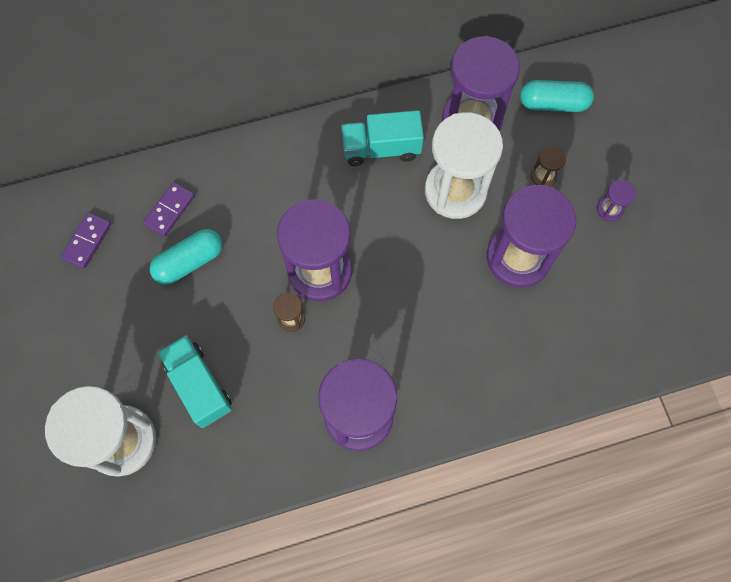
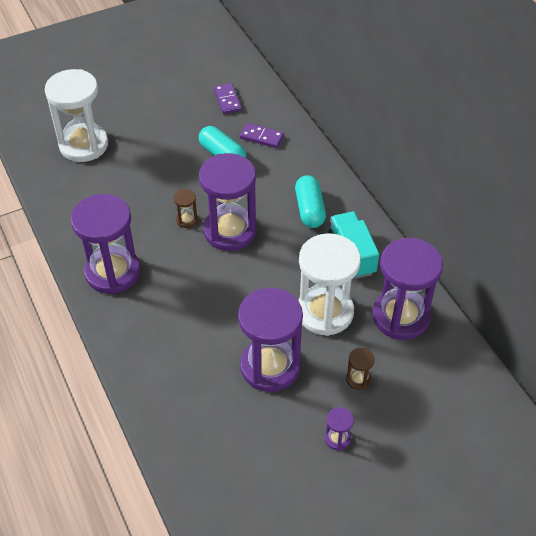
camera: 80 degrees right, 20 degrees down
(87, 241) = (227, 100): purple domino -> purple domino turned 60 degrees clockwise
(199, 385) = (127, 177): turquoise truck -> none
(553, 104) = (440, 380): turquoise capsule -> turquoise capsule (309, 209)

